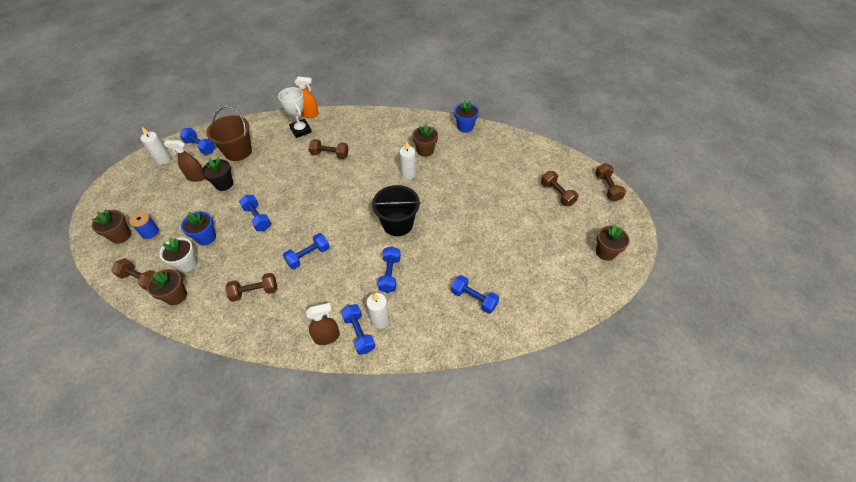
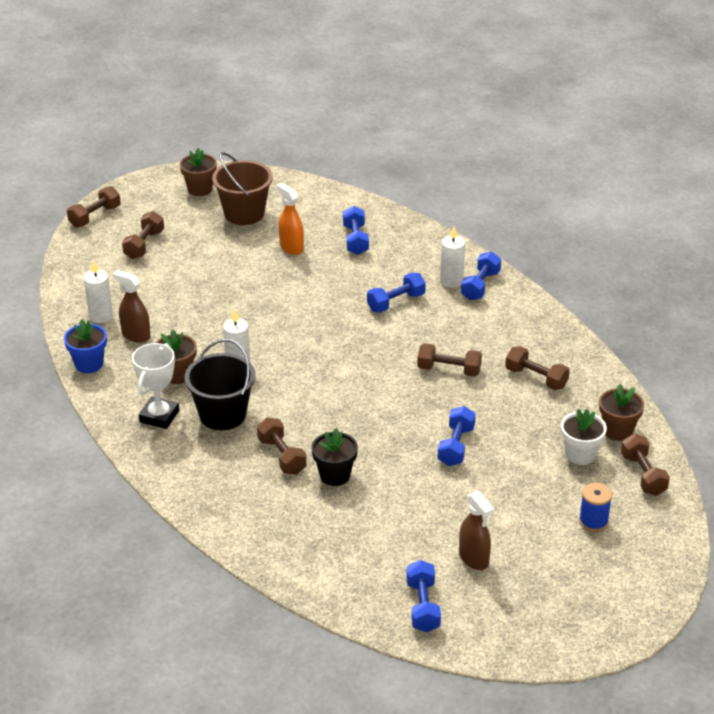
camera: 130 degrees left, 15 degrees down
(121, 235) = (632, 546): brown flower pot -> none
(163, 160) = (493, 625): white candle -> white candle (101, 316)
(206, 237) = (534, 468): blue flower pot -> none
(224, 184) = (450, 519): black flower pot -> black flower pot (335, 475)
(238, 151) = (382, 555): brown bucket -> brown bucket (244, 213)
(301, 130) = (267, 520): white trophy -> white trophy (159, 416)
(308, 256) = (449, 370): blue dumbbell -> brown dumbbell
(310, 114) = (222, 536): orange spray bottle -> orange spray bottle (291, 247)
(327, 337) = (510, 302): brown spray bottle -> brown spray bottle (135, 335)
(398, 224) = (325, 332): black bucket -> black bucket (222, 414)

